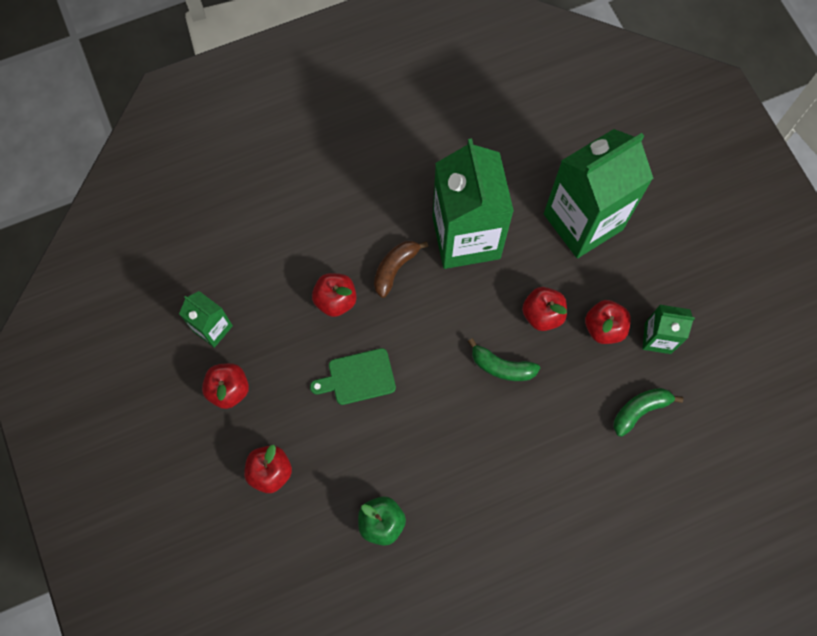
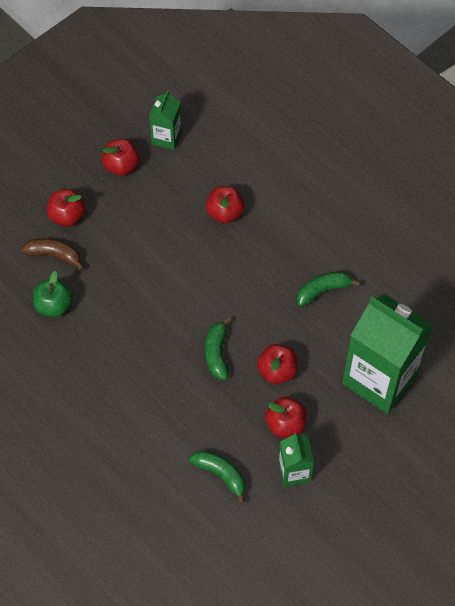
camera: 70 degrees right, 10 degrees down
(358, 377) = (166, 250): green cutting board -> none
(395, 268) = (271, 246): brown banana -> brown banana (54, 255)
(466, 237) = (323, 290): green carton -> green banana

